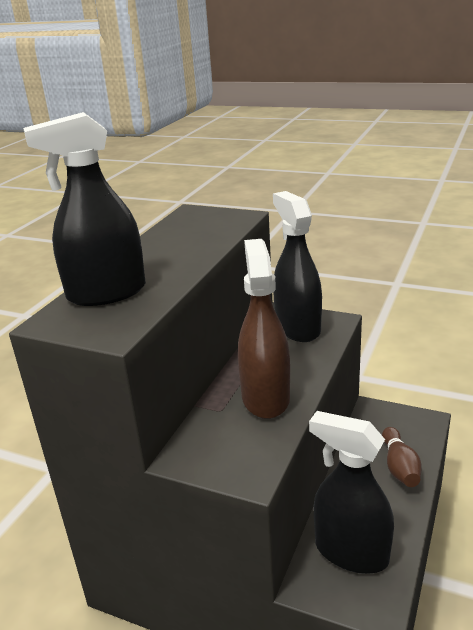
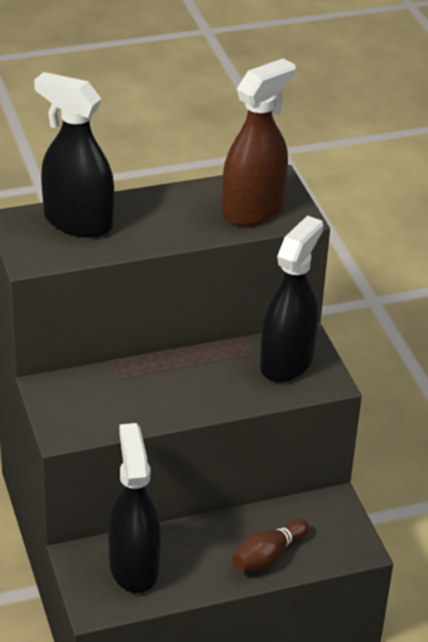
camera: 45 degrees right, 10 degrees up
(265, 397) = (159, 394): brown spray bottle -> brown spray bottle (253, 210)

